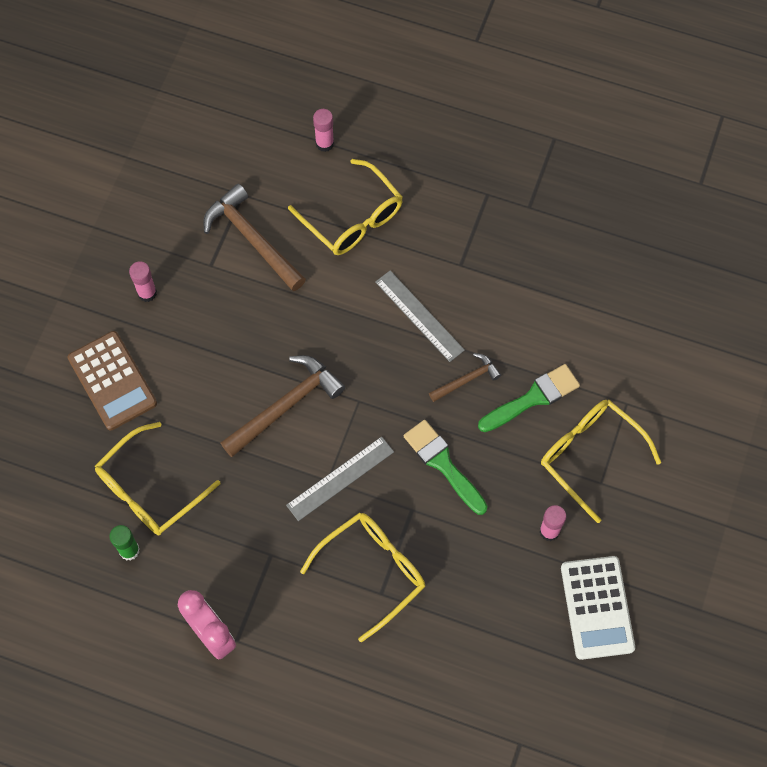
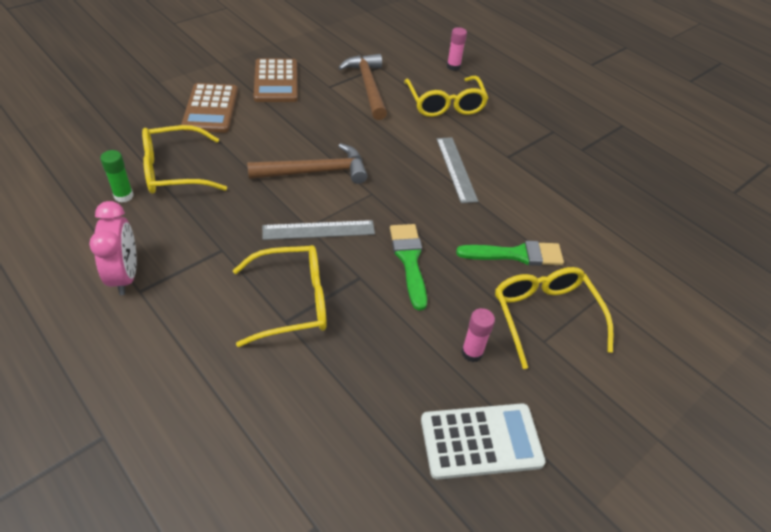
camera: 25 degrees right, 20 degrees down
(147, 293) = (276, 81): pink glue stick -> brown calculator
(467, 379) = (467, 219): brown hammer -> none
(597, 607) = (481, 441): white calculator -> white calculator turned 120 degrees counterclockwise

